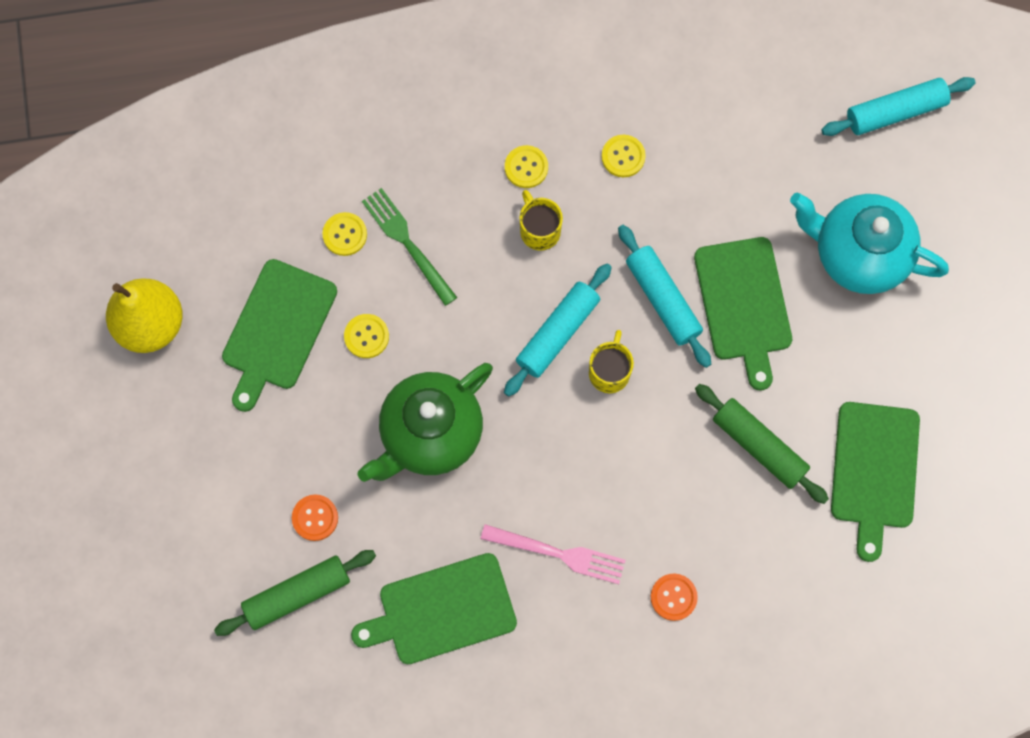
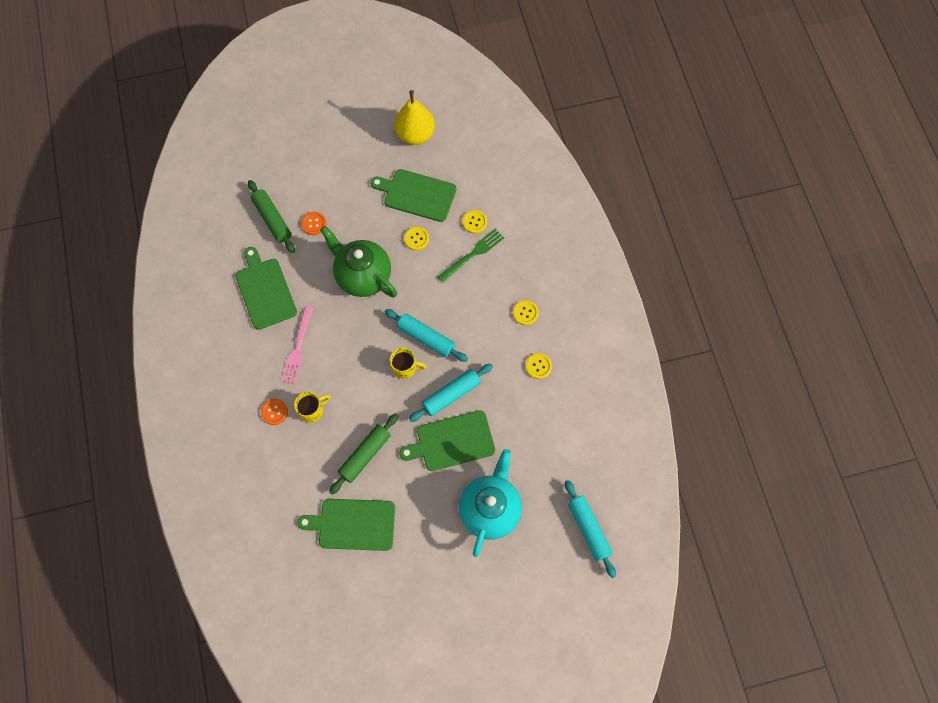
camera: 85 degrees right, 5 degrees down
(539, 230) = (487, 323): yellow mug -> yellow mug (312, 410)

